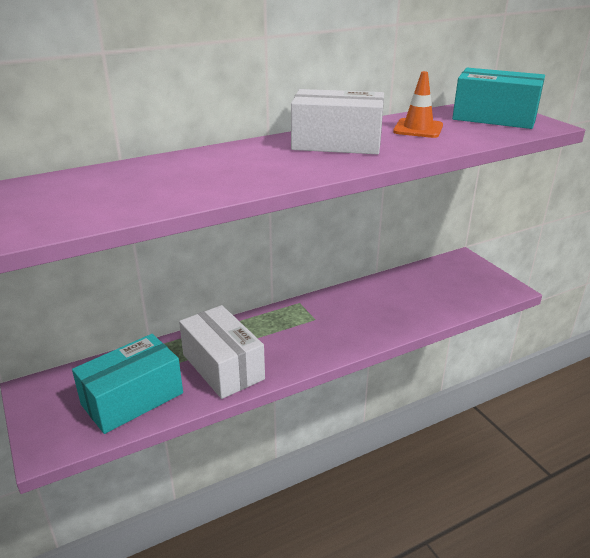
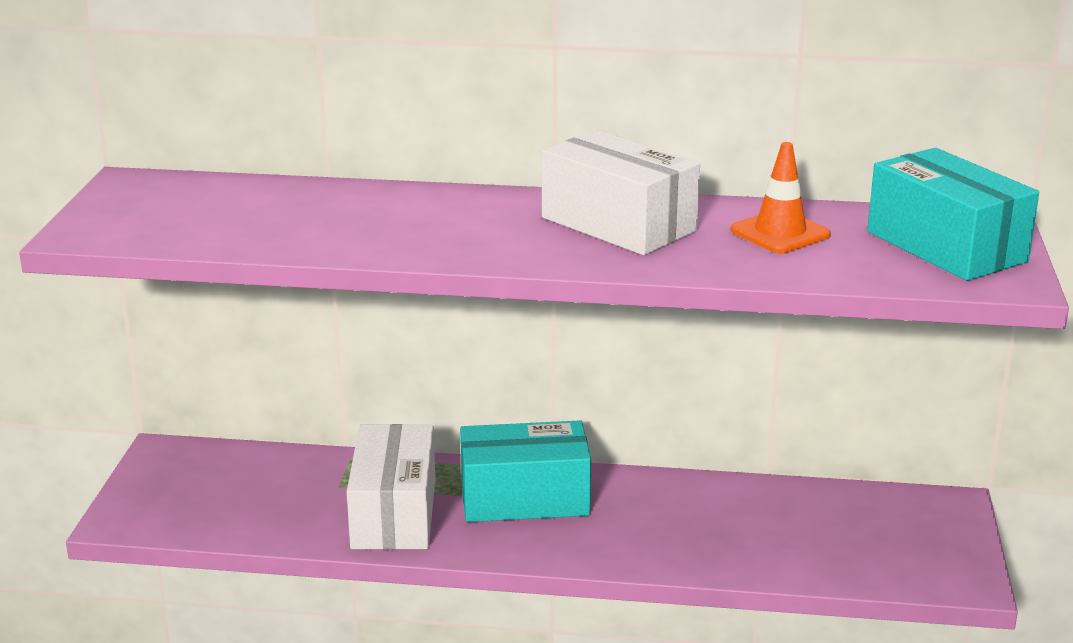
camera: 35 degrees right, 5 degrees down
(132, 399) = (254, 507): turquoise box -> turquoise box (524, 498)

